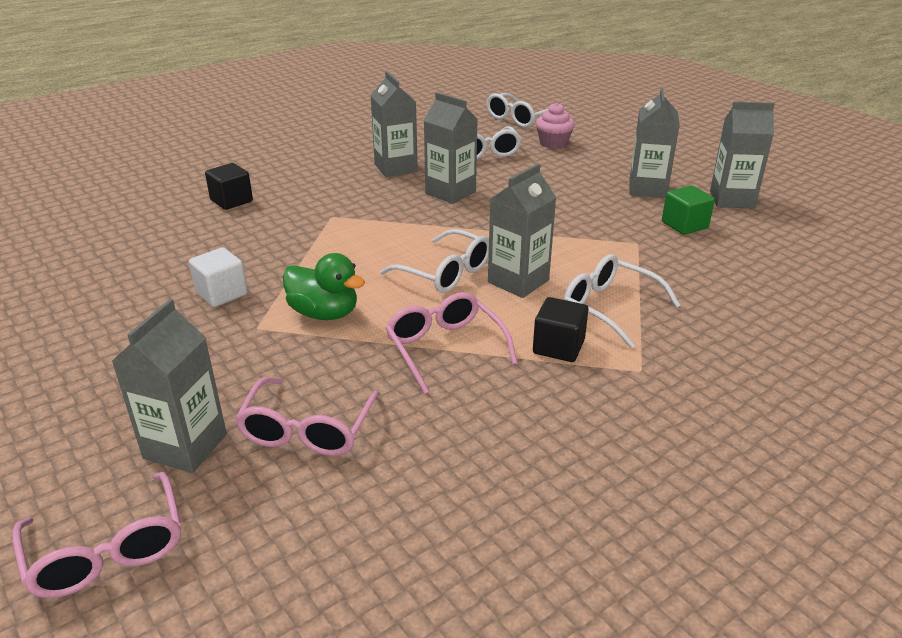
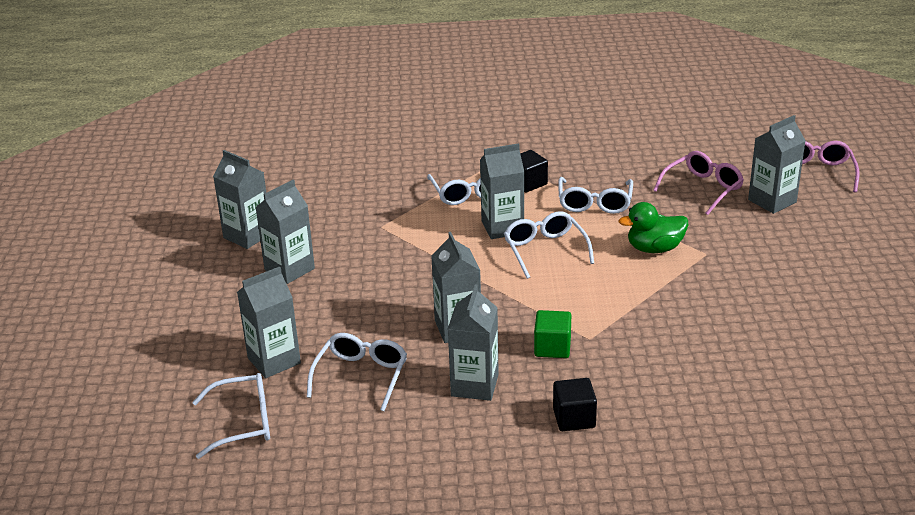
camera: 145 degrees left, 0 degrees up
(221, 293) = (721, 288): white cube -> none
(231, 201) = (674, 397): black cube -> black cube (574, 418)
(324, 313) = (654, 248): green duck -> green duck turned 75 degrees counterclockwise
(445, 348) = (594, 203): pink glasses -> white glasses
(553, 143) = (274, 361): pink cupcake -> grey carton
(684, 225) = (323, 228): green cube -> green cube (552, 347)

